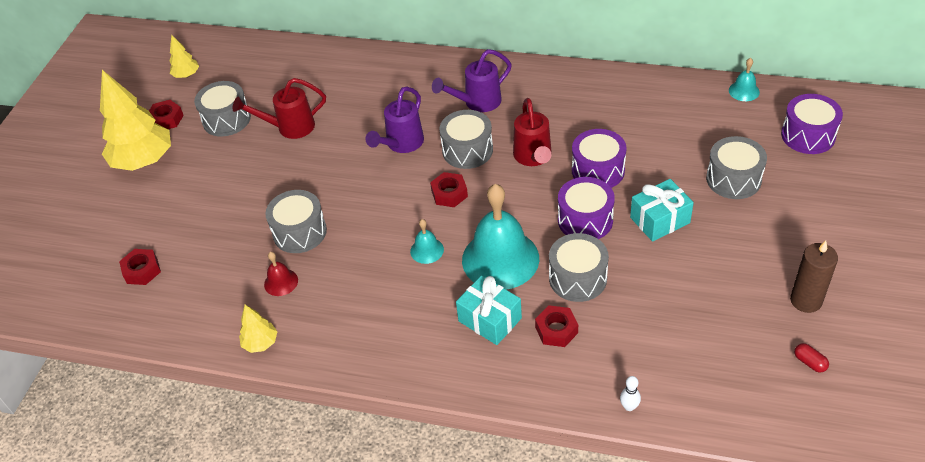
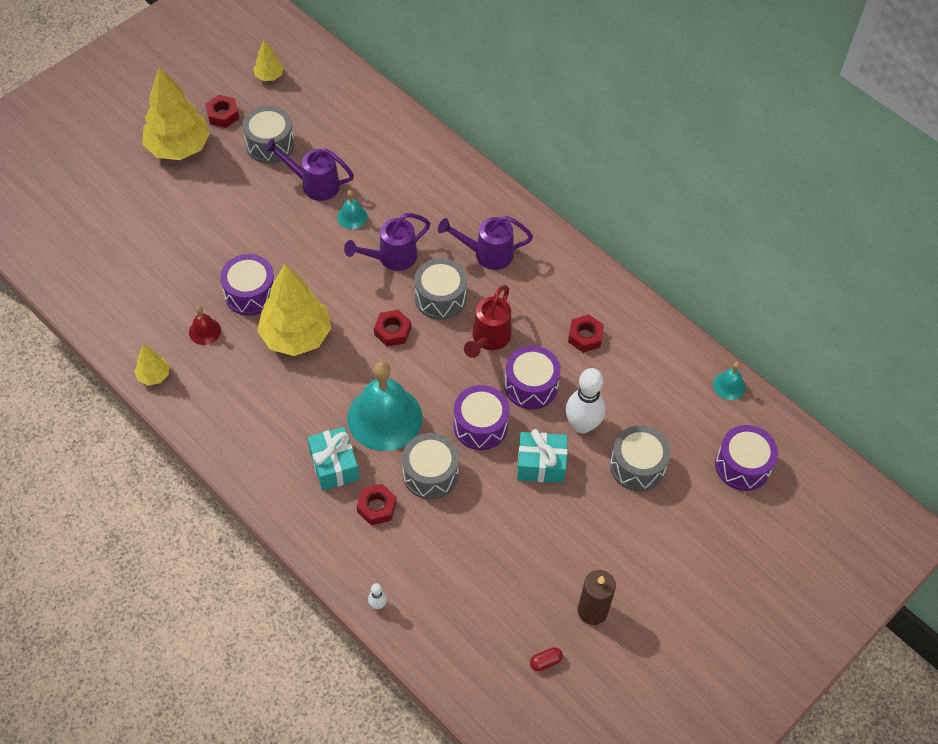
camera: 25 degrees right, 10 degrees up
(142, 270) = (111, 255): red nut -> red nut (585, 337)
(289, 127) = (314, 184): red watering can -> purple watering can
(299, 232) = (250, 294): grey drum -> purple drum
(368, 241) = (296, 336): none -> yellow tree
(427, 250) = (334, 373): turquoise bell -> turquoise bell (352, 217)
(664, 175) = (582, 425): none -> white bowling pin
(809, 362) = (545, 662): red capsule -> red capsule turned 75 degrees clockwise

